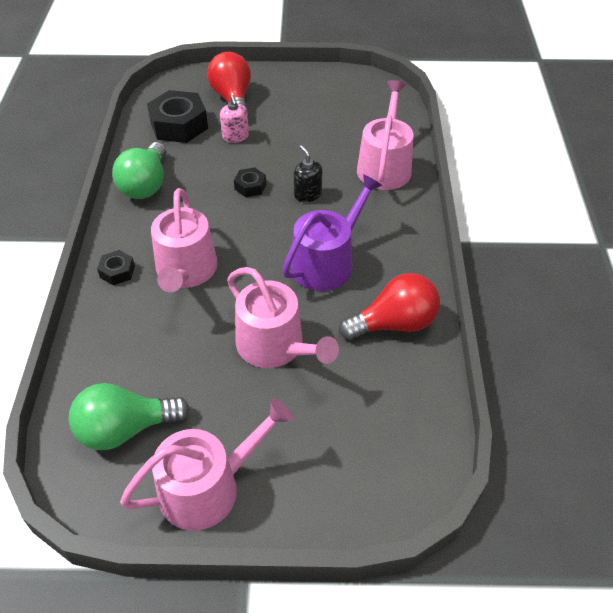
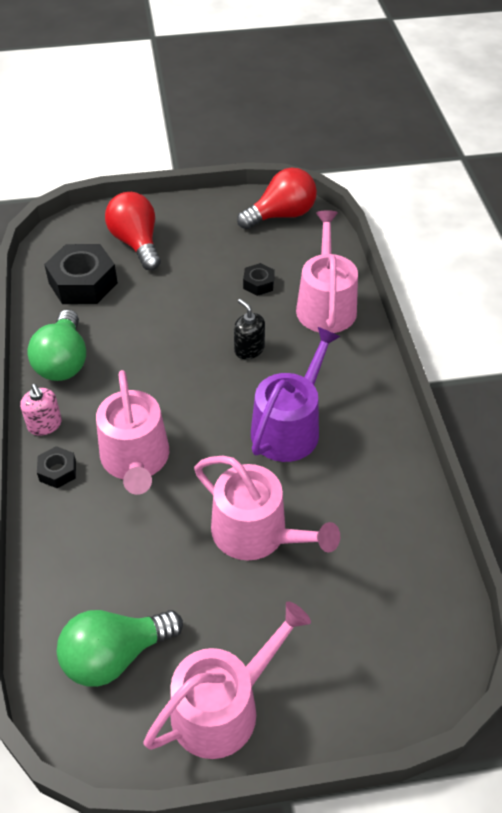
camera: 10 degrees left, 0 degrees up
(235, 136) = (151, 289): pink soap dispenser -> pink soap dispenser (45, 425)
(250, 186) = (183, 348): black nut -> black nut (258, 284)
(394, 324) = (378, 488): red light bulb -> red light bulb (281, 215)

